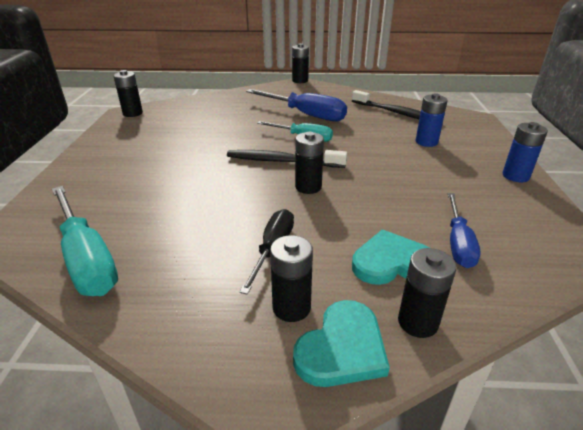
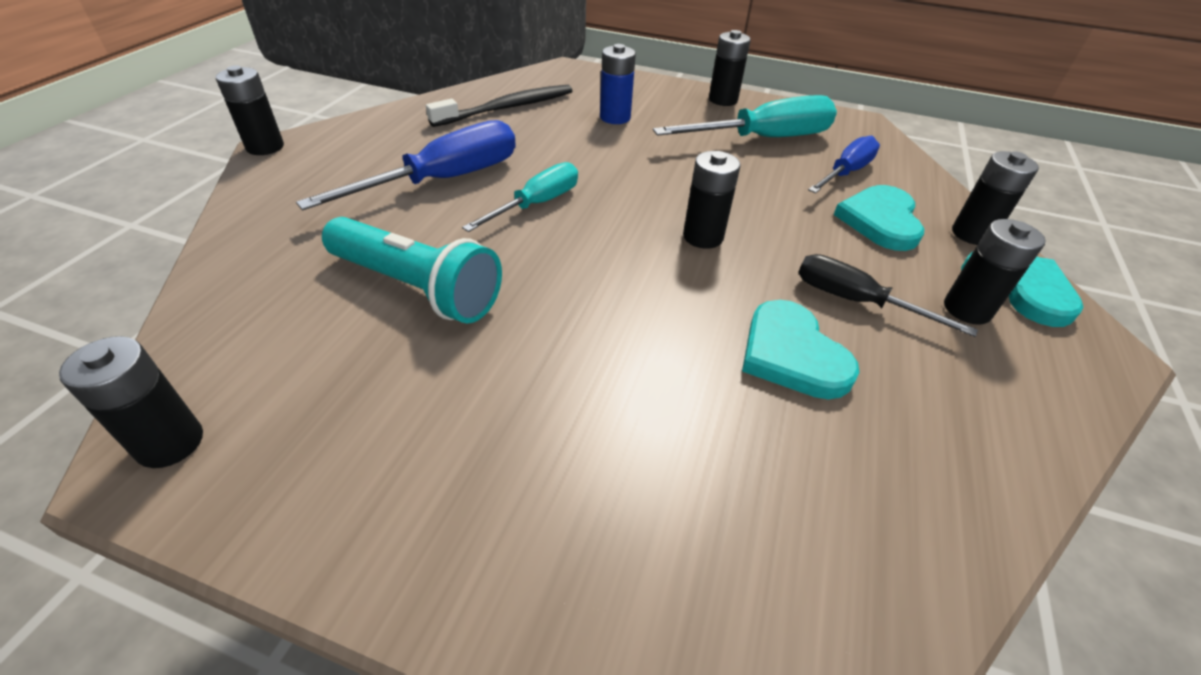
camera: 75 degrees left, 10 degrees up
(87, 258) = (881, 533): turquoise screwdriver -> turquoise screwdriver (763, 139)
(210, 225) = (792, 354): none -> turquoise heart
(221, 127) = (416, 287): none -> turquoise flashlight
(282, 161) = (611, 242): black toothbrush -> none
(458, 243) = (845, 173): blue screwdriver -> blue screwdriver turned 75 degrees counterclockwise
(515, 176) = (723, 100): blue battery -> black battery

